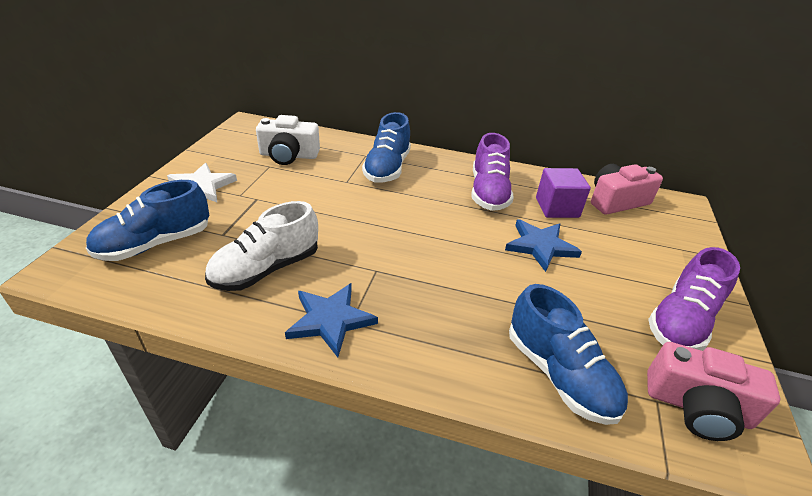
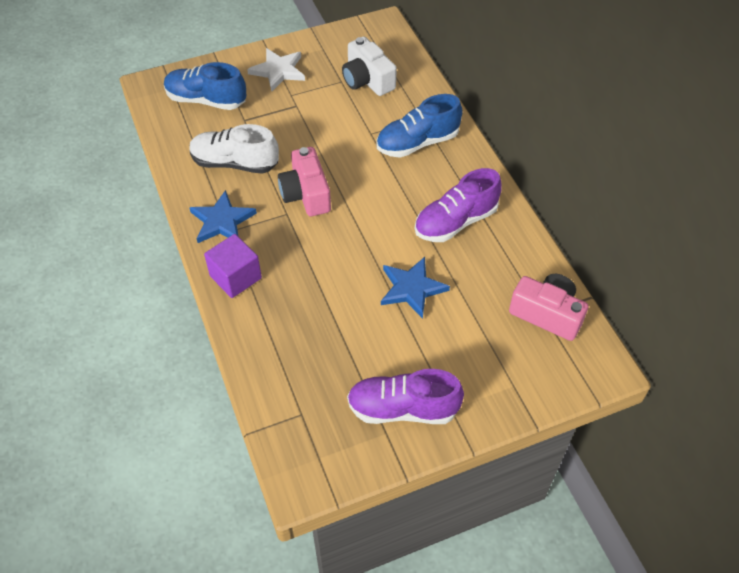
camera: 55 degrees right, 15 degrees up
(557, 207) = (484, 276): purple cube -> purple cube (235, 277)
(559, 374) = (279, 353): blue shoe -> none
(697, 407) = (315, 438): pink camera -> pink camera (306, 194)

